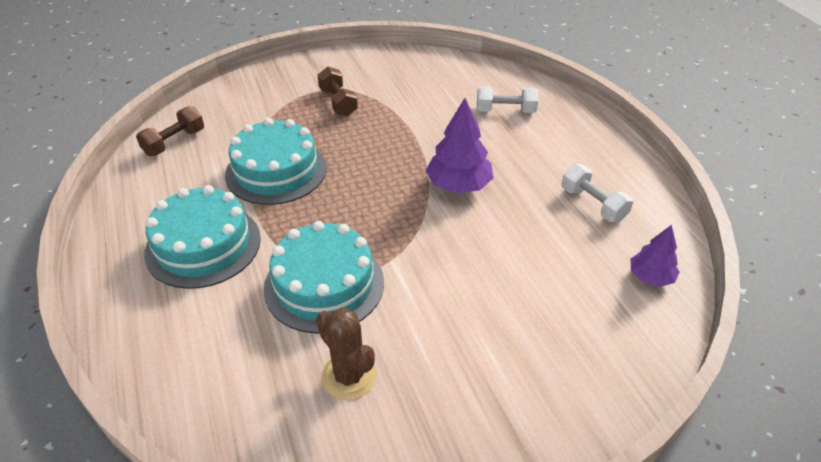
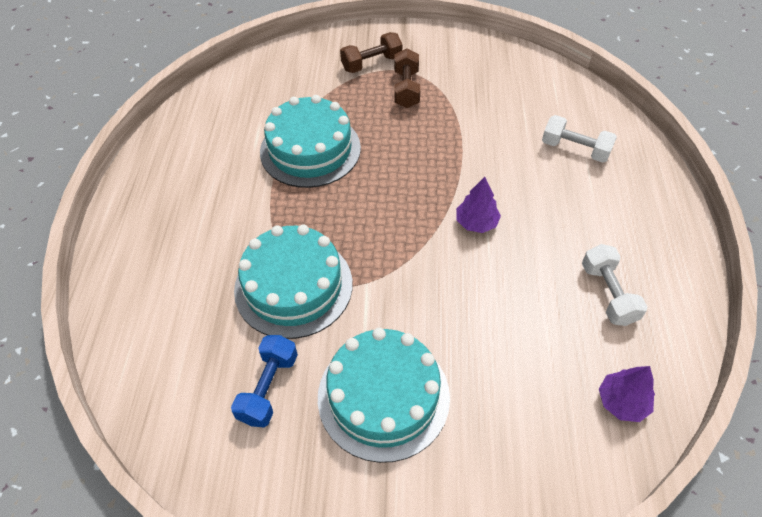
camera: 25 degrees right, 10 degrees up
(174, 142) = (237, 90): brown dumbbell -> brown dumbbell (371, 63)
(203, 245) = (211, 207): turquoise cake -> turquoise cake (383, 396)
(349, 376) = (268, 388): brown cactus -> blue dumbbell
(458, 185) = (476, 222): purple tree -> purple tree, size x0.62

